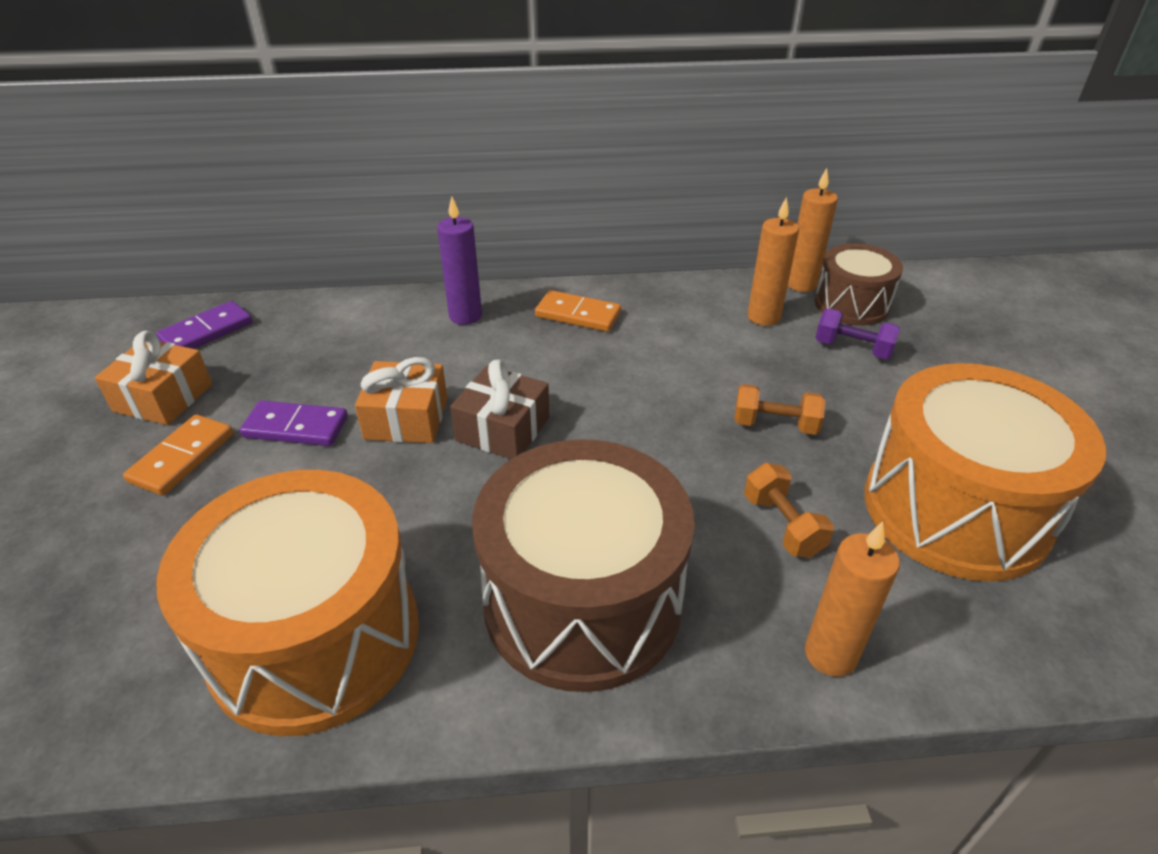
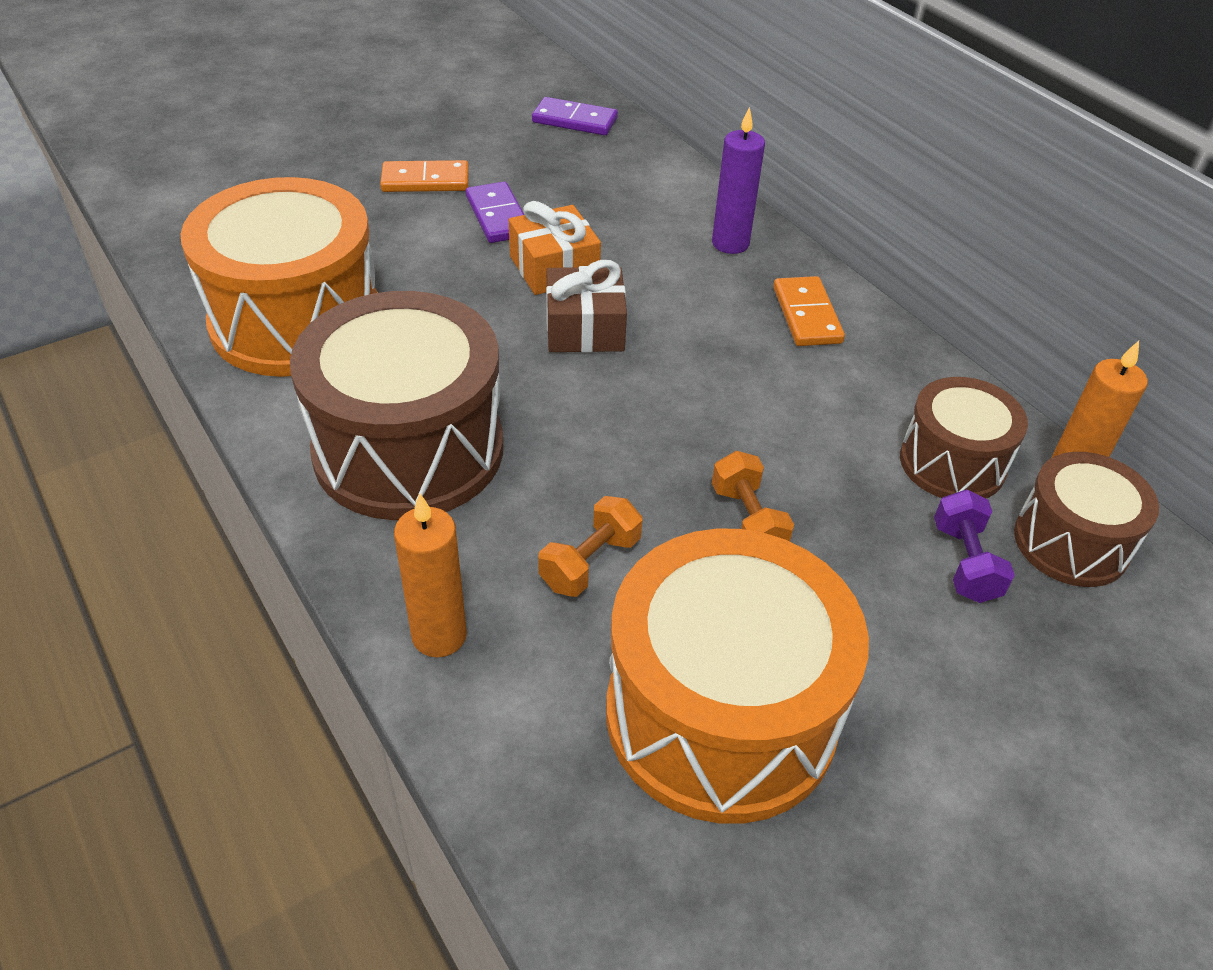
camera: 60 degrees right, 5 degrees up
(163, 397) = (481, 140): orange gift -> none
(763, 317) = (952, 463): orange candle -> brown drum

